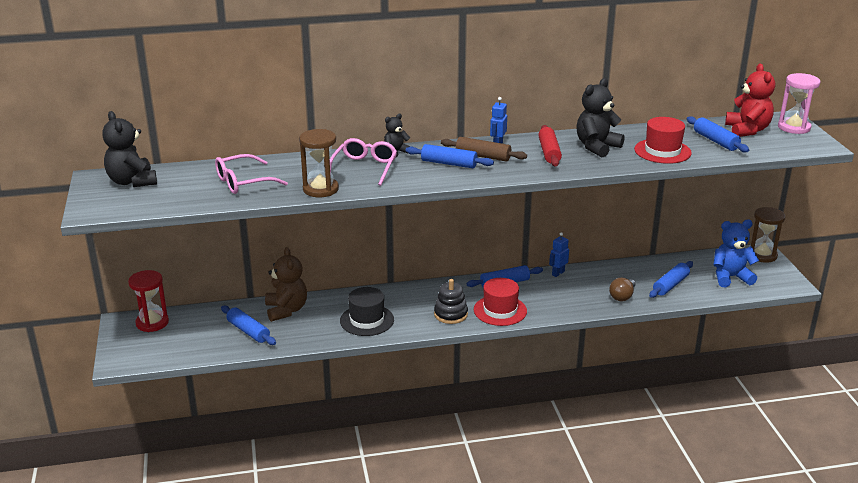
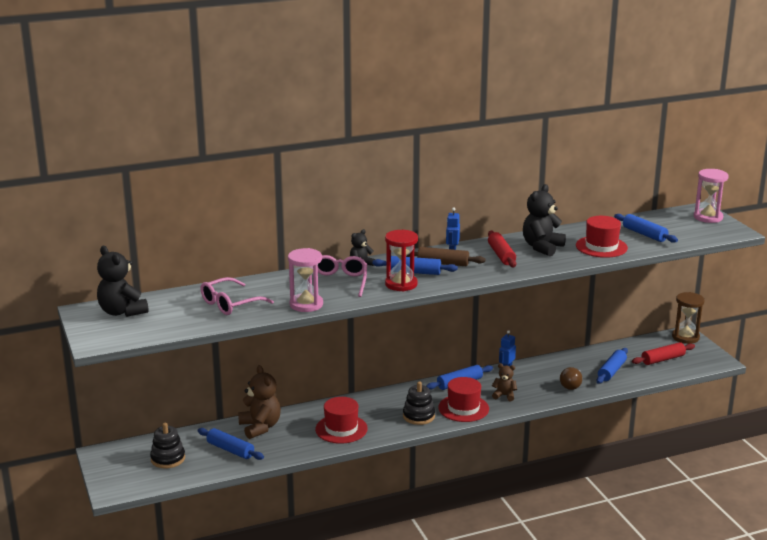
camera: 10 degrees left, 5 degrees down
(152, 323) = (131, 451): red hourglass -> red hourglass (401, 284)
(184, 334) = (168, 459): none -> black stacking toy
(320, 189) = (306, 304): brown hourglass -> pink hourglass
(367, 320) = (341, 429): black hat -> red hat
(547, 301) = (504, 395): none -> brown teddy bear
(730, 277) = (663, 359): blue teddy bear -> red rolling pin
(747, 130) = (669, 222): red teddy bear -> none

